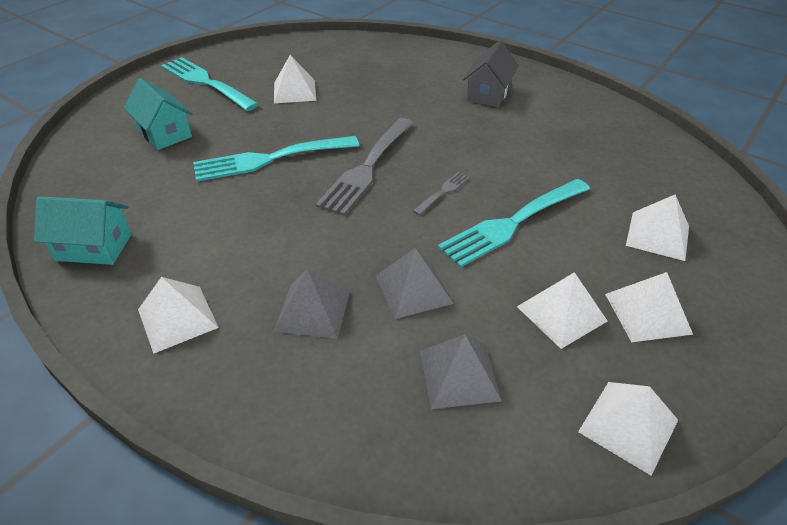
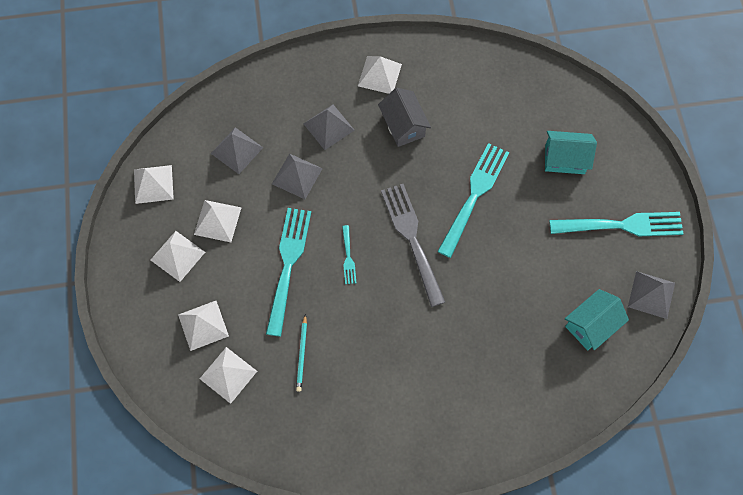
camera: 135 degrees right, 25 degrees up
(94, 247) = (469, 69): turquoise house -> turquoise house (591, 325)
(255, 51) = (651, 294): none -> grey pyramid
(294, 91) = (552, 272): white pyramid -> white pyramid (228, 375)
(443, 192) = (348, 257): grey fork -> turquoise fork
(488, 93) = (420, 400): grey house -> grey house (403, 126)
(564, 162) = (302, 354): none -> turquoise pencil

